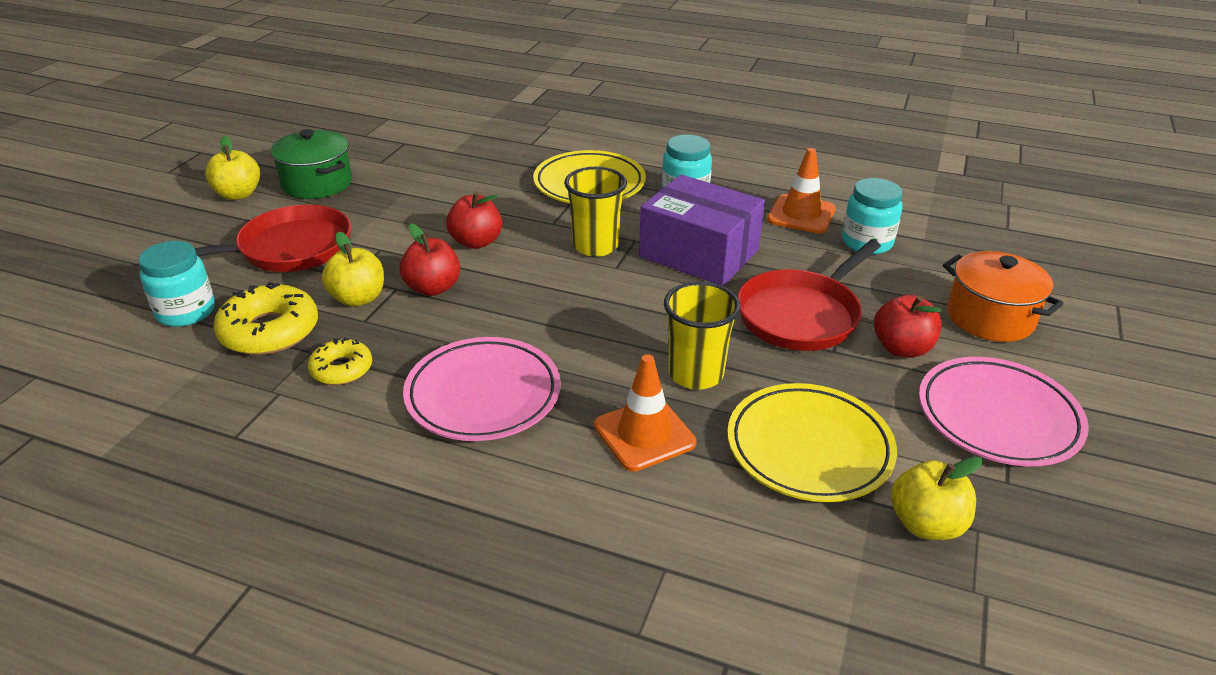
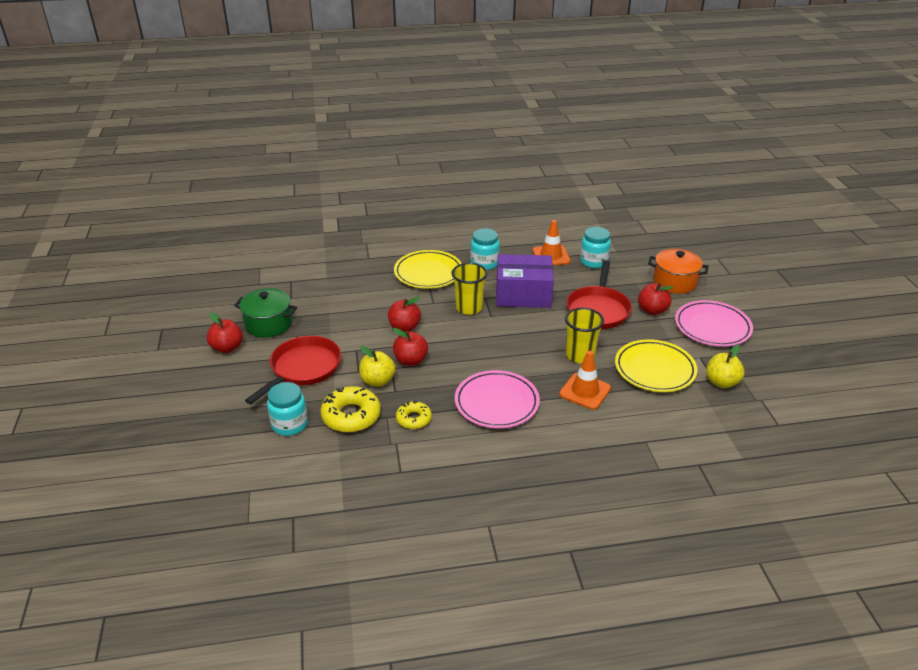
camera: 30 degrees left, 0 degrees up
(238, 194) = (227, 348): yellow apple -> red apple

